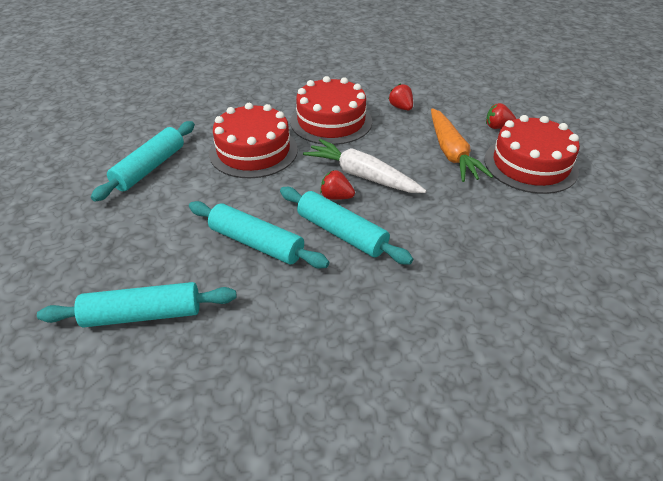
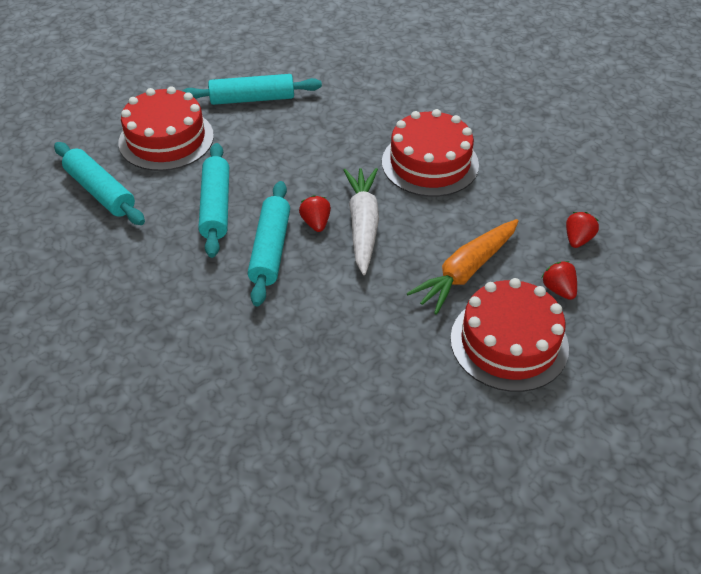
camera: 55 degrees right, 5 degrees up
(253, 151) = (331, 140): red cake -> red cake (166, 139)
(401, 107) = (511, 199): red strawberry -> red strawberry (577, 239)

